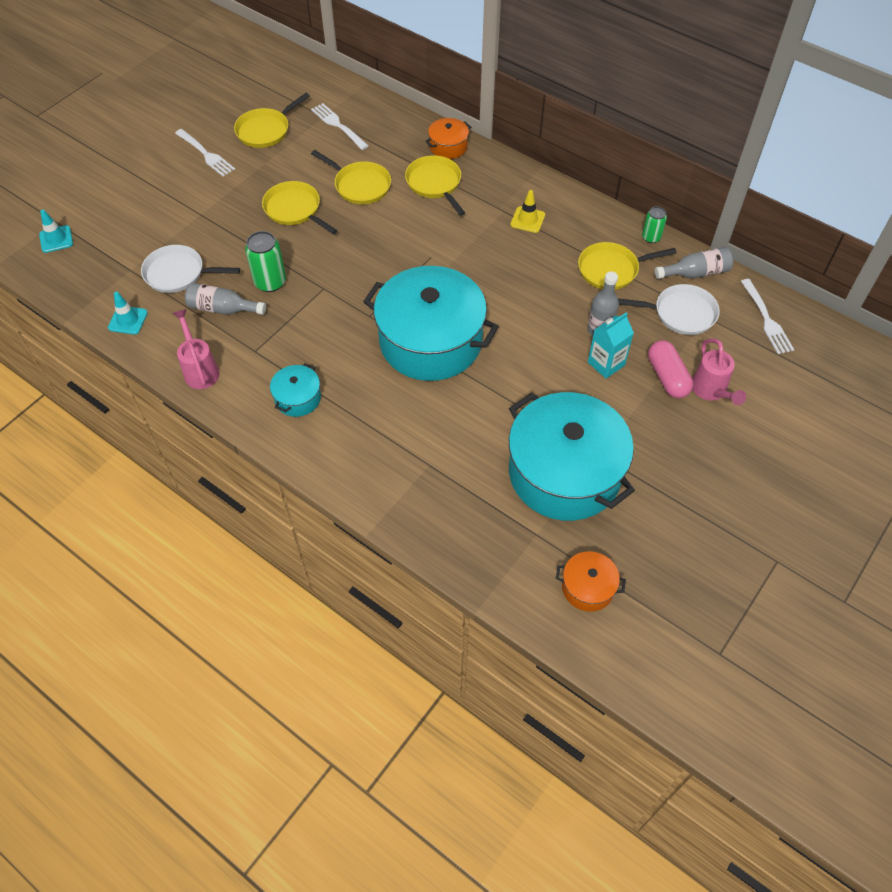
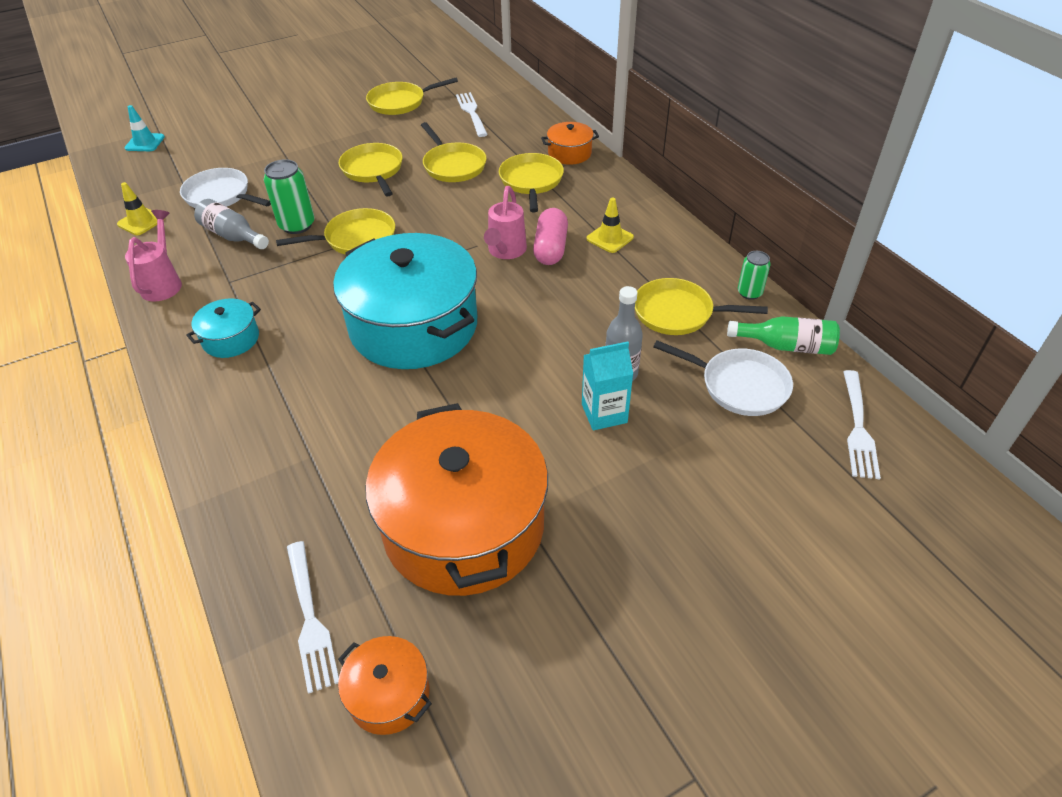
camera: 25 degrees right, 10 degrees down
(128, 320) = (141, 222): turquoise traffic cone -> yellow traffic cone
(205, 154) = (330, 108): white fork -> white fork (310, 618)
(330, 280) = (356, 239): none -> yellow pan
(564, 473) = (463, 526): turquoise pot -> orange pot
(667, 377) = (676, 455): pink capsule -> pink capsule (551, 248)
(695, 273) = (786, 346): grey bottle -> green bottle
(711, 391) = (727, 492): pink watering can -> pink watering can (505, 251)

